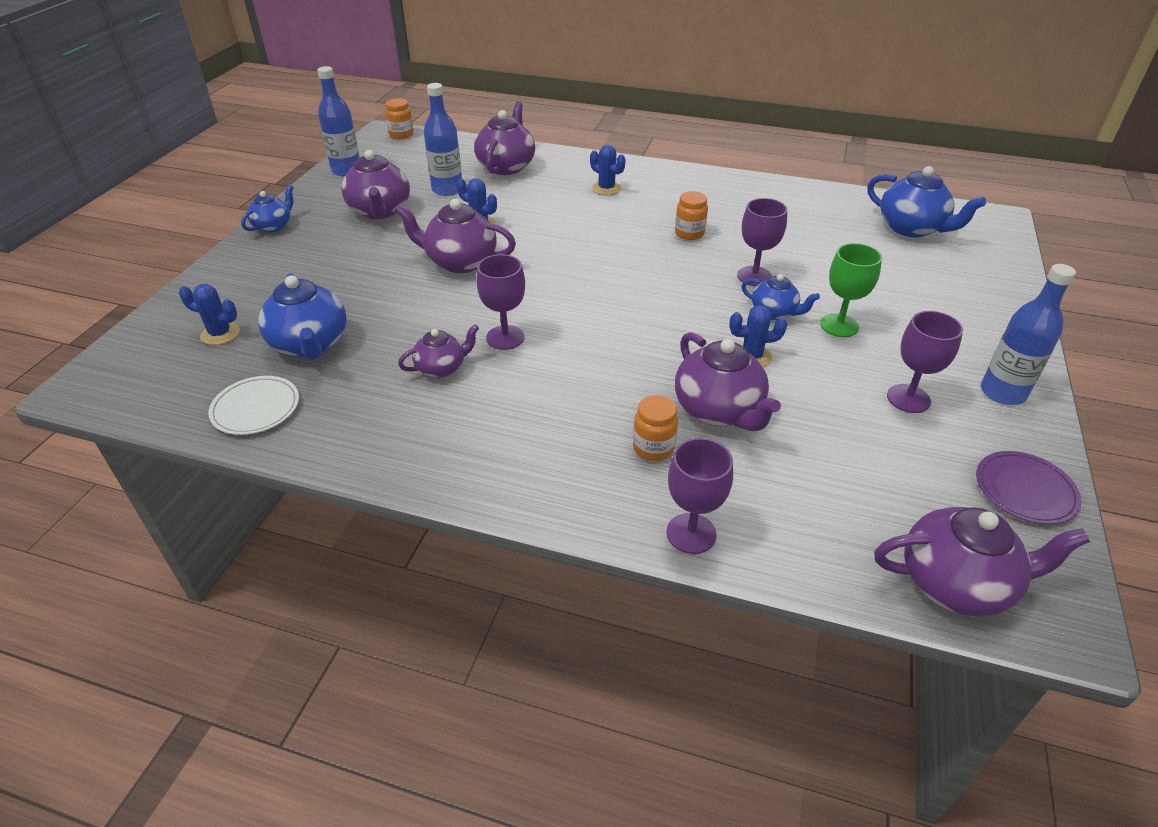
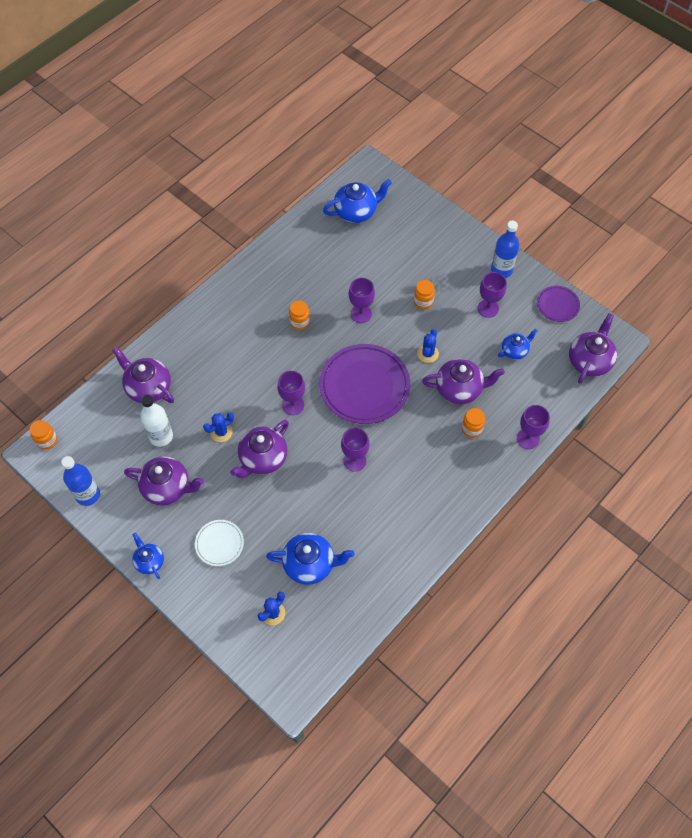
camera: 65 degrees left, 20 degrees up
(256, 408) = (357, 603): white plate -> white plate (219, 543)
(442, 368) = (366, 501): purple teapot -> none
(447, 189) = (161, 436): blue bottle -> white bottle
(558, 262) = (293, 405): none -> purple goblet
(606, 188) = (218, 341): blue cactus -> none
(638, 312) = (364, 386): none -> purple plate
(774, 313) = (398, 323): blue teapot -> blue teapot (515, 350)
(839, 325) = (423, 302): green goblet -> orange jar

